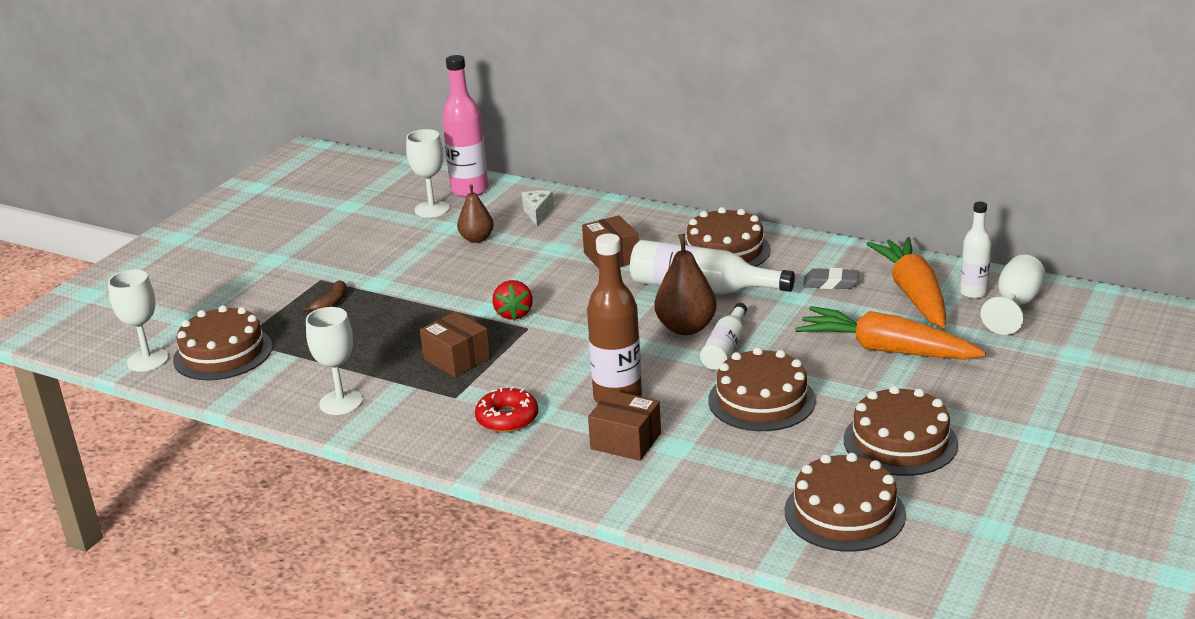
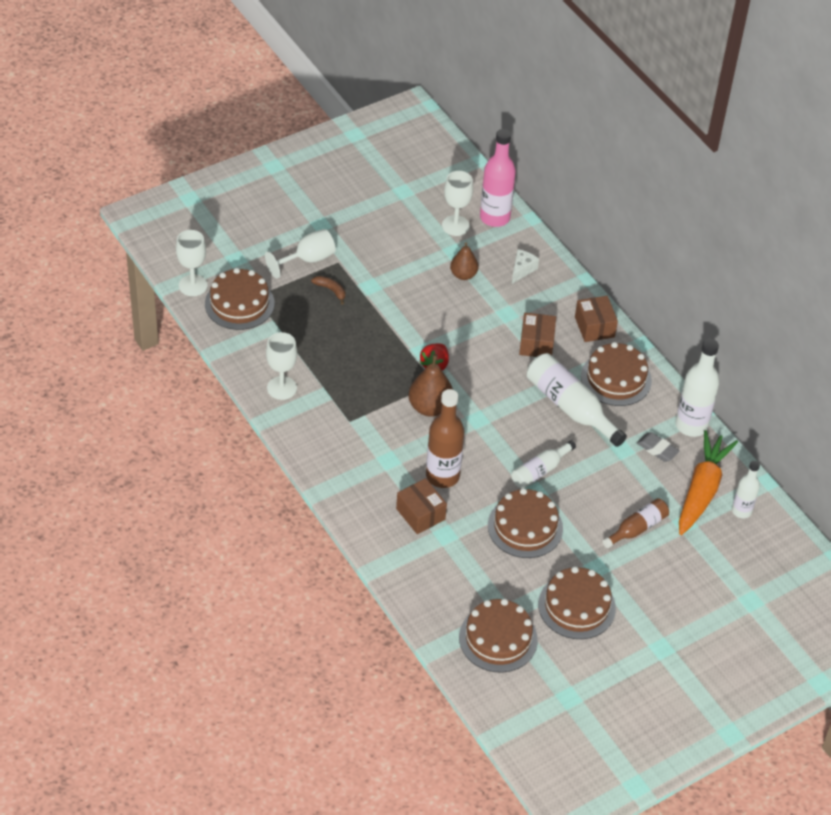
camera: 25 degrees right, 20 degrees up
(331, 303) = (331, 290): brown banana -> brown banana turned 105 degrees counterclockwise
(457, 359) = (372, 387): brown box -> brown box (594, 327)
(507, 418) = (367, 456): red donut -> none
(686, 328) = (531, 438): brown pear -> brown pear (430, 407)
(843, 253) = (691, 425): none -> white bottle
(885, 349) = (637, 528): orange carrot -> brown bottle
(1015, 305) = (757, 537): white goblet -> white goblet (307, 260)

